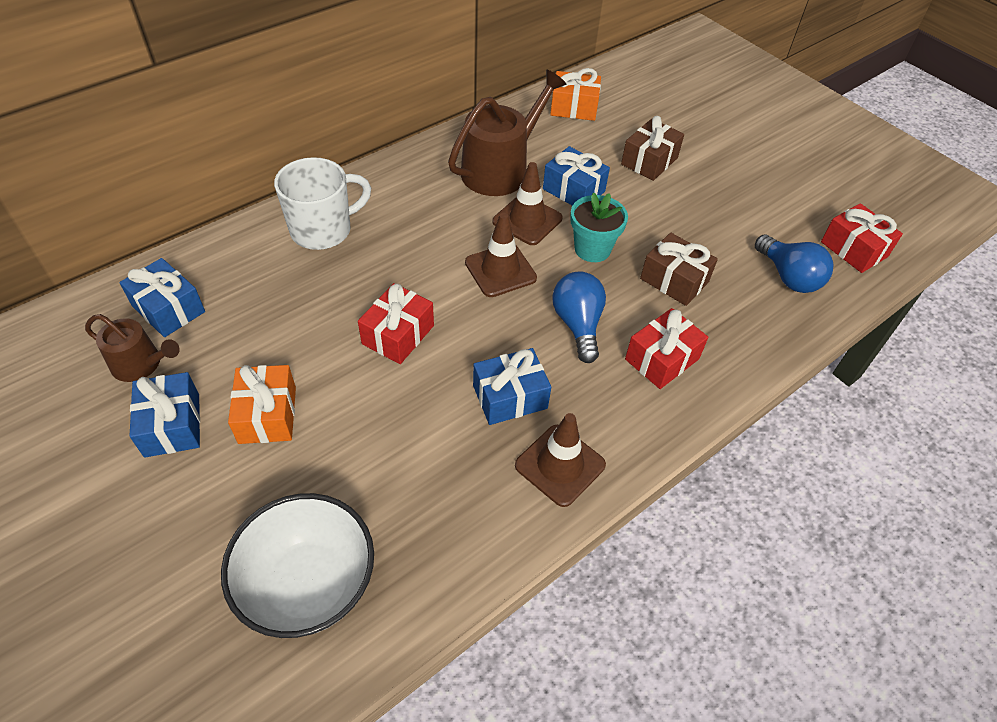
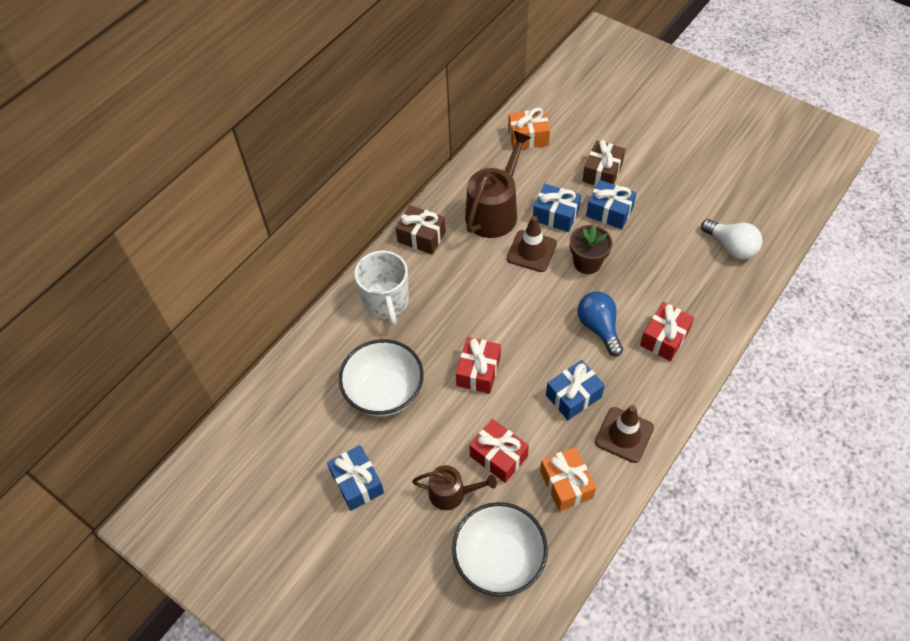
camera: 10 degrees left, 5 degrees up
(141, 364) = (311, 446): brown watering can -> brown watering can (452, 493)
(168, 309) = (307, 398): blue gift -> blue gift (609, 212)
(266, 328) = (384, 393): none -> white bowl
(267, 415) = (417, 457): orange gift -> orange gift (566, 484)
(323, 230) = (386, 302): white mug -> white mug turned 120 degrees clockwise
(500, 270) = (529, 299): brown traffic cone -> none
(592, 249) = (587, 263): turquoise flower pot -> brown flower pot
(674, 280) = (653, 272): brown gift -> brown gift (421, 237)
(788, 277) = (731, 247): blue light bulb -> white light bulb
(854, 249) = (770, 210): red gift -> red gift (498, 456)

